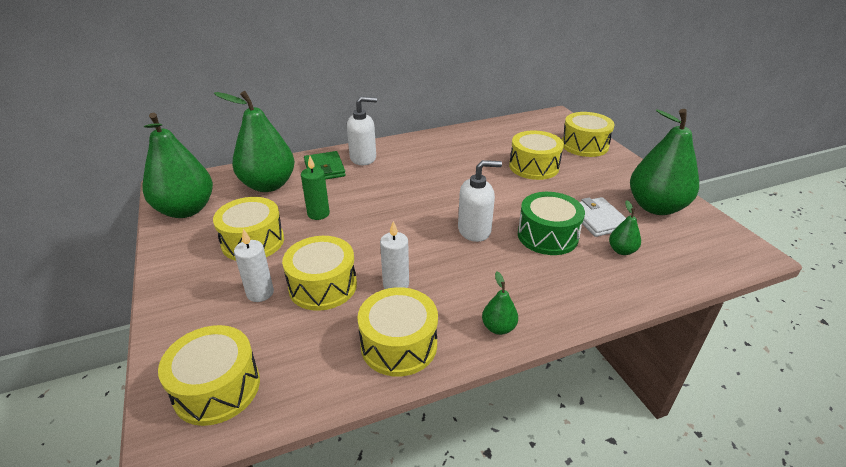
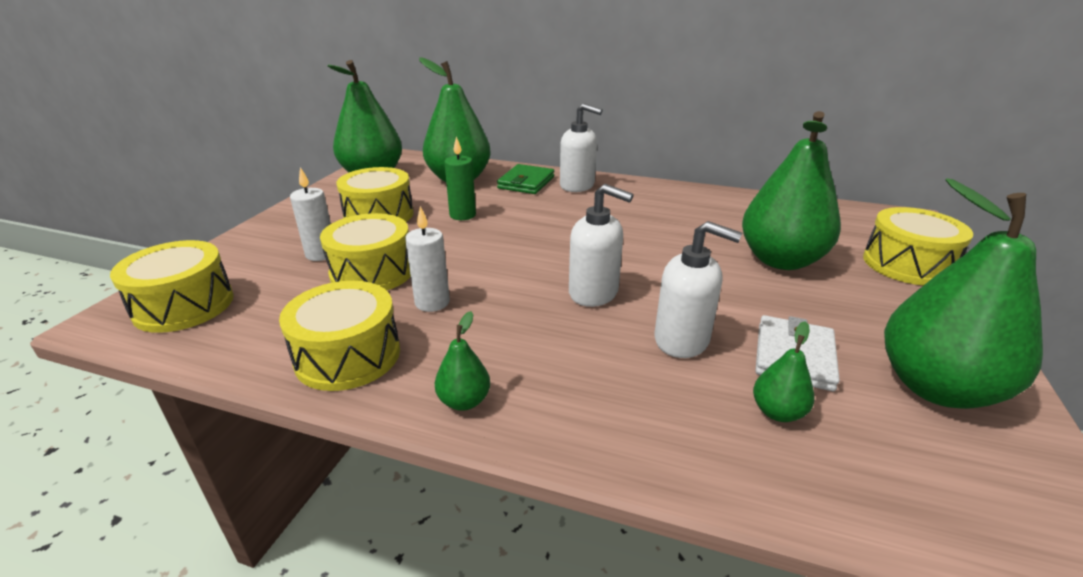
camera: 40 degrees right, 5 degrees down
(534, 166) = (780, 260): yellow drum -> green pear
(547, 236) = (682, 340): green drum -> white soap dispenser

